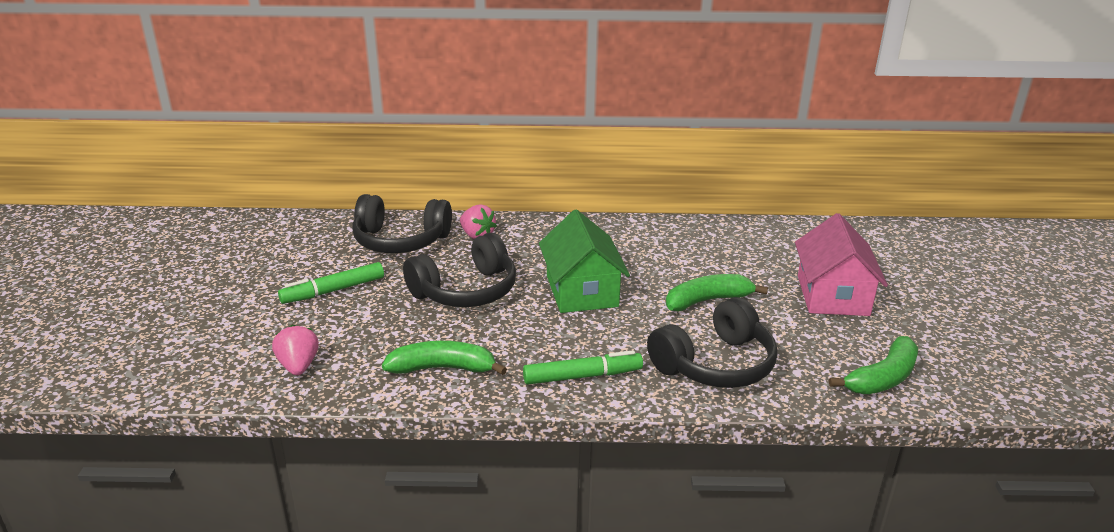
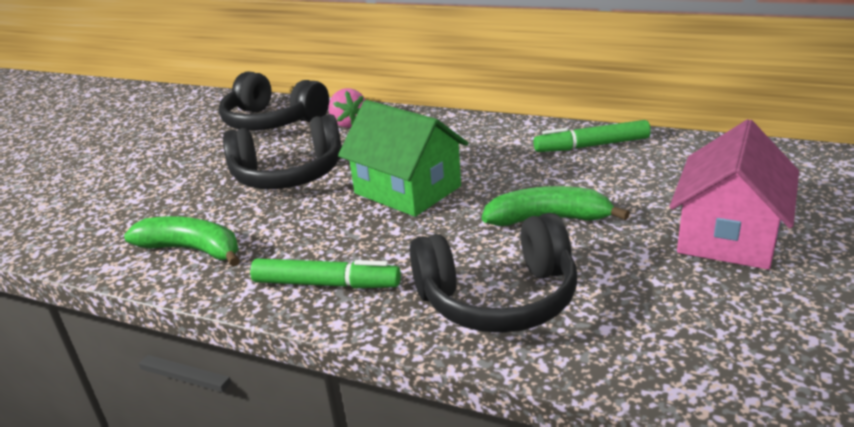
camera: 25 degrees right, 0 degrees up
(298, 366) = (70, 226): pink strawberry -> none
(333, 290) = (170, 160): green marker -> green marker (591, 146)
(582, 291) = (407, 190): green house -> green house turned 60 degrees counterclockwise
(882, 378) = (733, 361): green banana -> none

